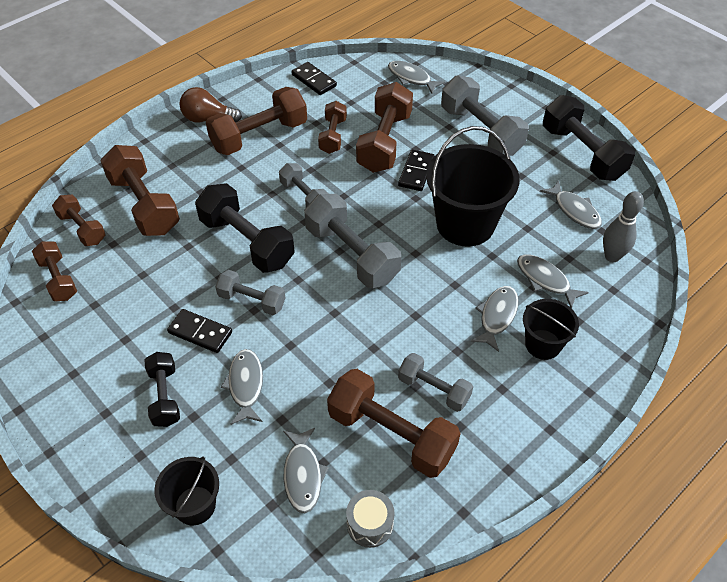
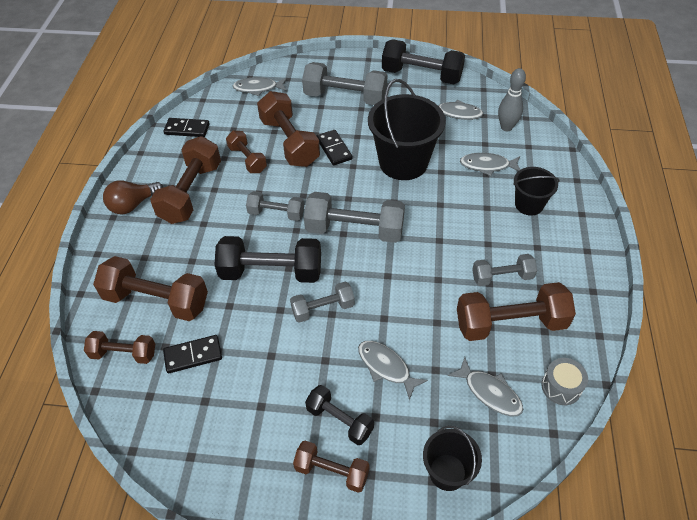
camera: 40 degrees left, 0 degrees up
(58, 279) = (150, 405): brown dumbbell -> brown dumbbell (332, 471)
(200, 332) = (312, 358): black domino -> black domino (193, 355)
(497, 316) = (486, 206): grey fish -> none

